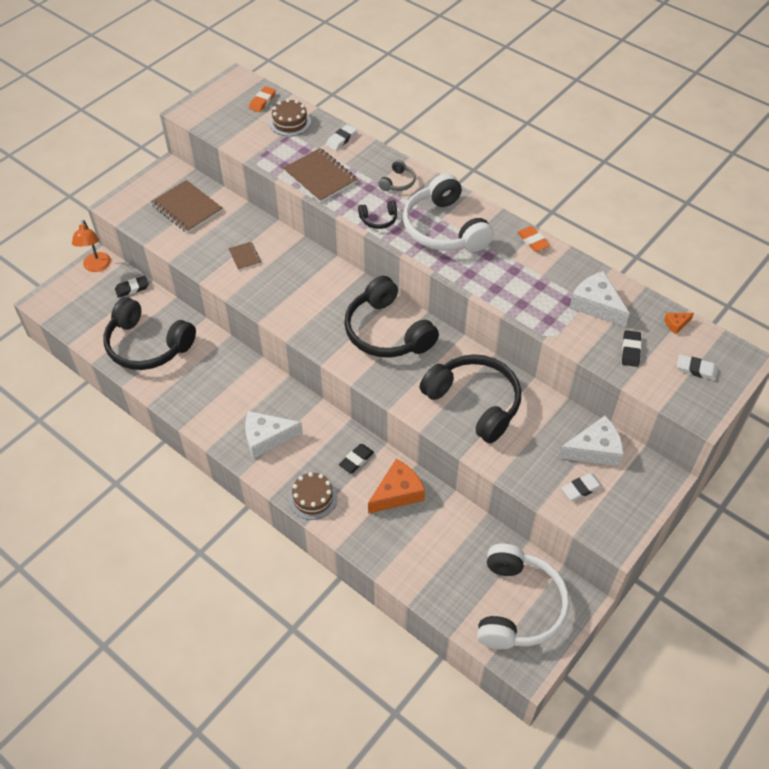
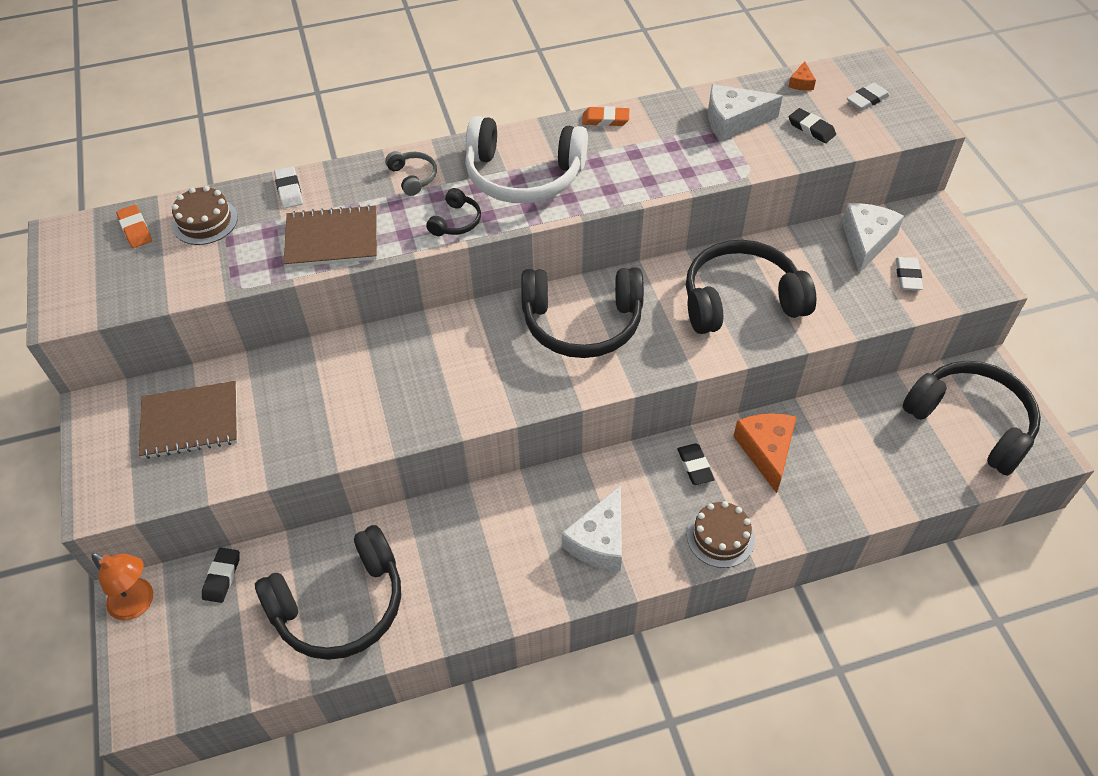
camera: 55 degrees left, 0 degrees up
(244, 257) = (339, 400): brown notebook -> none
(518, 606) = (971, 422): white headphones -> black headphones

